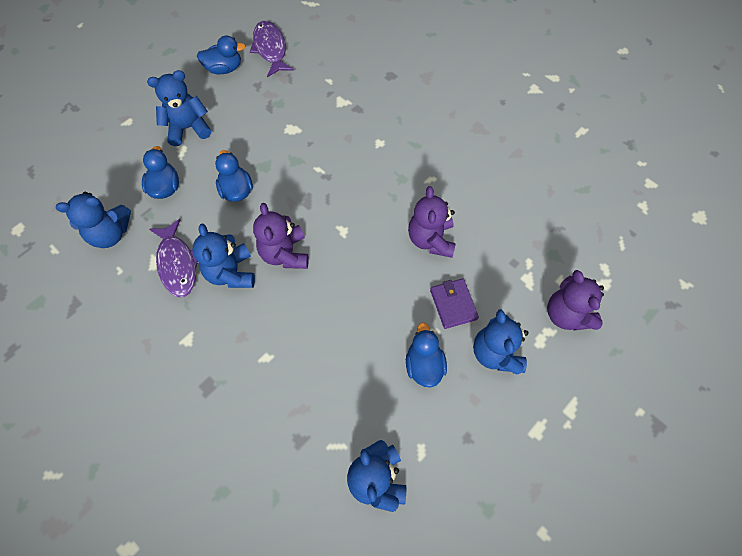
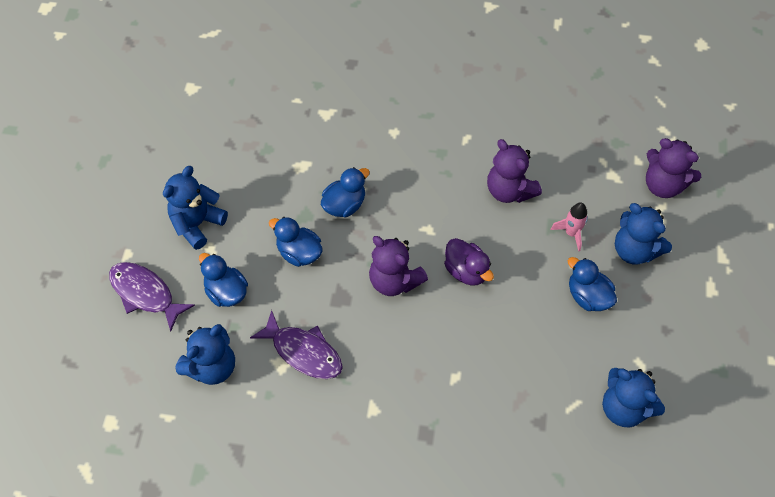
camera: 35 degrees left, 5 degrees down
(224, 68) = (180, 146): blue duck -> blue duck (344, 205)
(231, 272) = (360, 327): blue teddy bear -> none
(270, 49) = (211, 100): purple fish -> purple fish (145, 293)
(344, 281) = (466, 271): none -> purple duck
(453, 304) = (571, 233): purple wallet -> pink rocket

